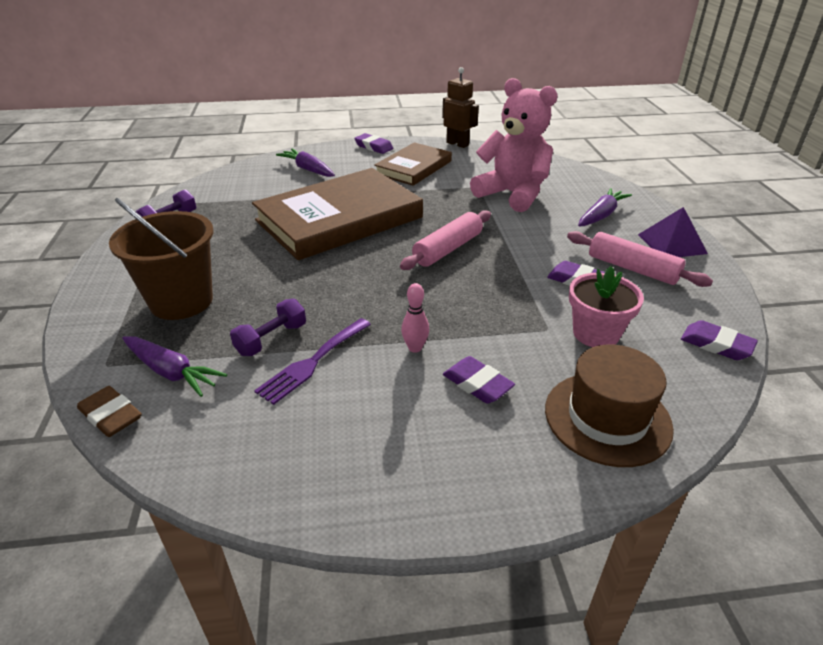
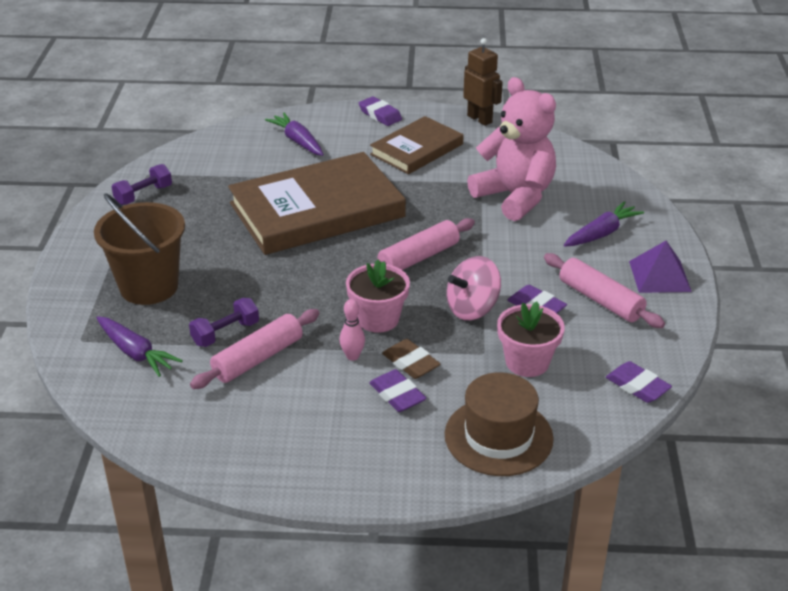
camera: 10 degrees right, 0 degrees up
(111, 415) = (85, 383): brown eraser -> brown eraser (411, 363)
(313, 362) = (258, 358): purple fork -> pink rolling pin
(429, 308) = (378, 319): none -> pink flower pot
(518, 288) = (472, 309): none -> pink spinning top

